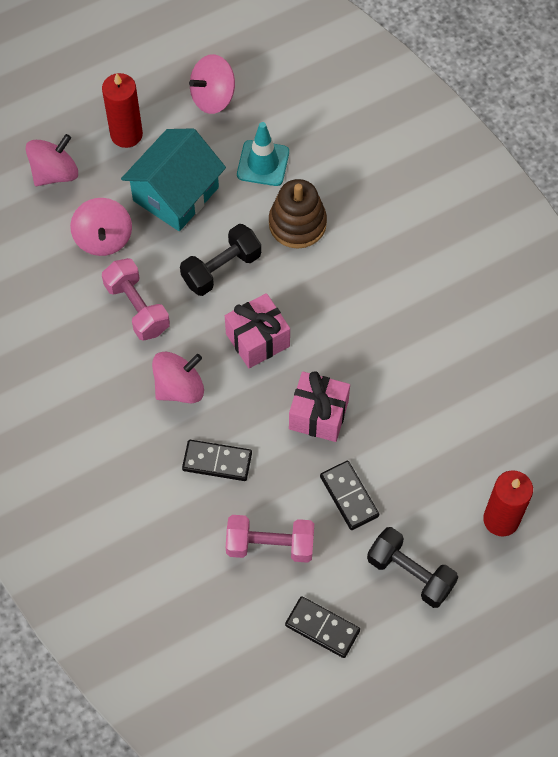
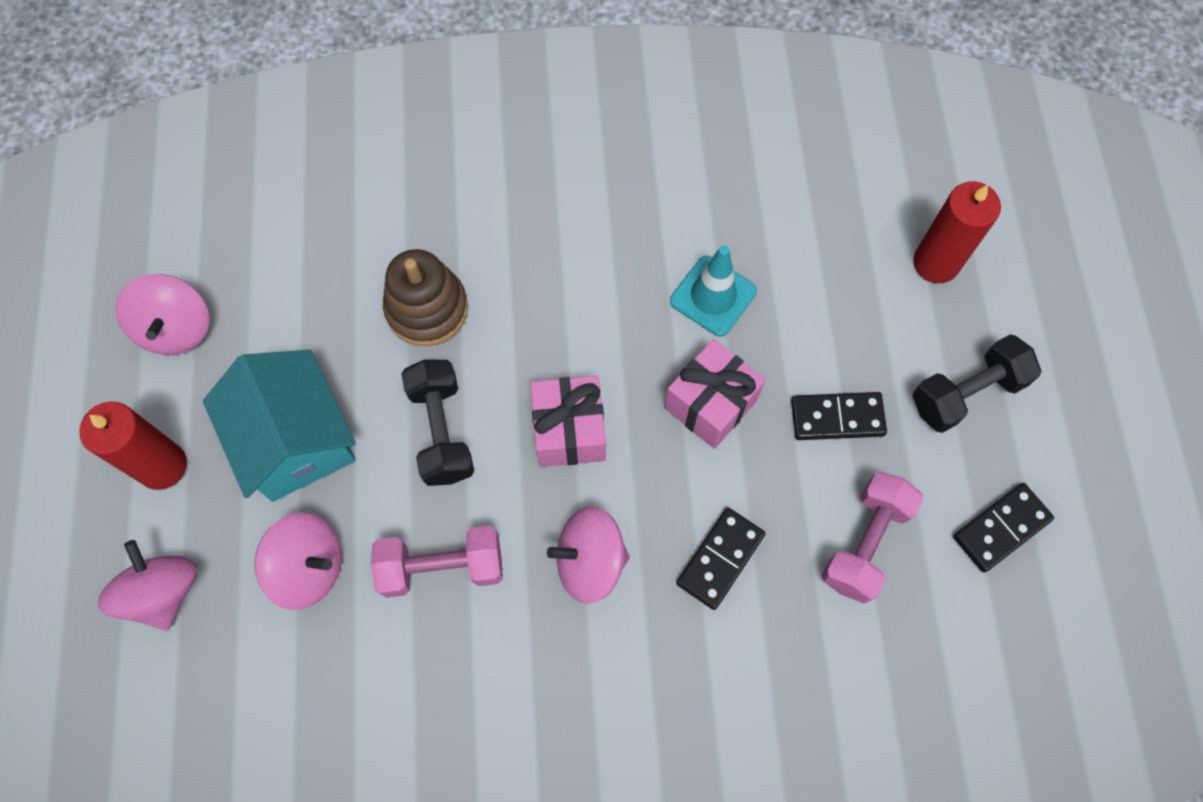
camera: 65 degrees left, 5 degrees up
(179, 387) = (590, 562): pink spinning top -> pink spinning top turned 90 degrees counterclockwise
(263, 163) = (314, 311): turquoise traffic cone -> turquoise traffic cone (713, 296)

